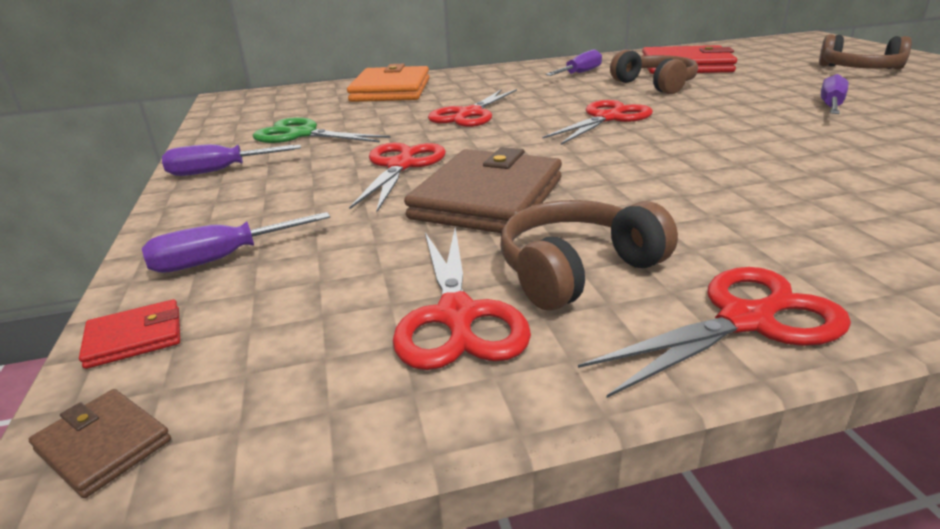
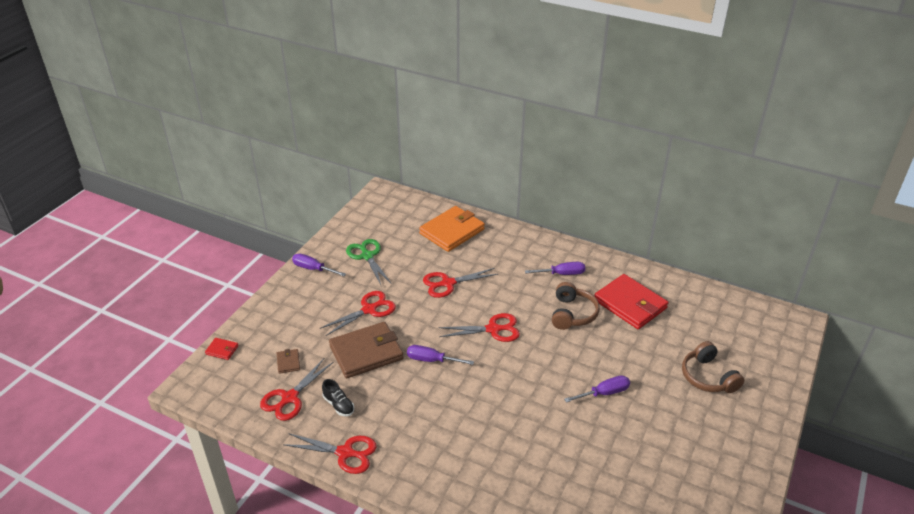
camera: 40 degrees right, 10 degrees up
(103, 445) = (193, 382): brown wallet -> brown wallet (288, 362)
(222, 259) = (266, 329): purple screwdriver -> purple screwdriver (432, 360)
(577, 270) = (338, 405): brown headphones -> black shoe

